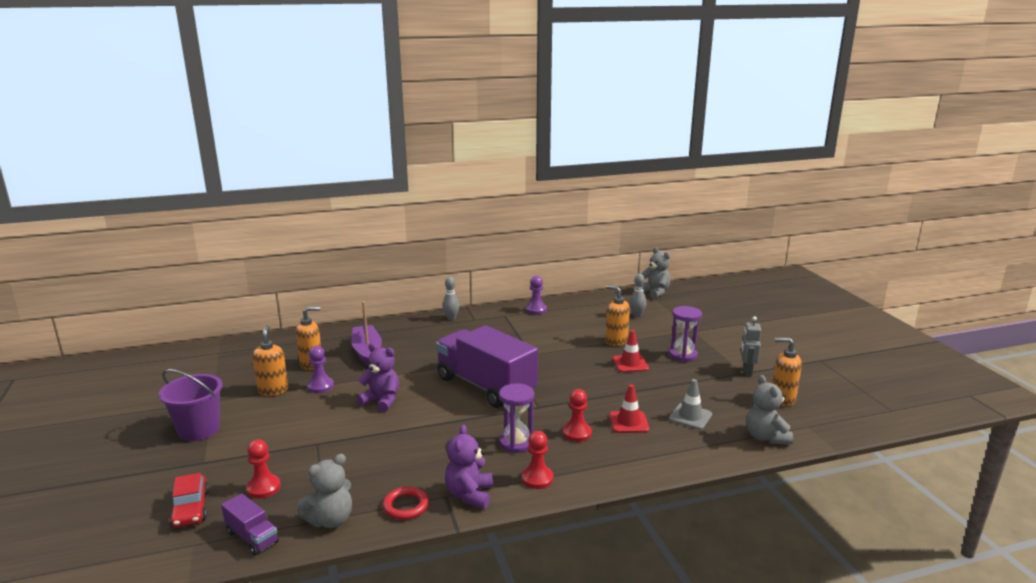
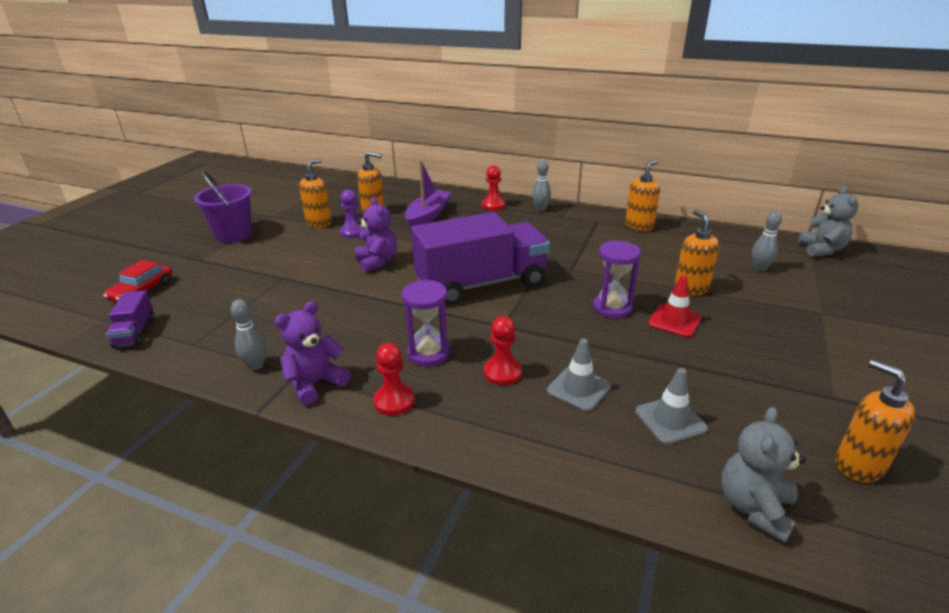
camera: 40 degrees right, 10 degrees up
(263, 488) = (199, 297): red pawn -> red pawn (493, 205)
(330, 520) = (194, 347): grey teddy bear -> none
(406, 506) = (256, 365): red ring -> grey bowling pin
(486, 386) = (481, 284): purple truck -> purple truck turned 75 degrees clockwise
(536, 310) = (639, 226): purple pawn -> orange soap dispenser
(629, 422) = (578, 389): red traffic cone -> grey traffic cone
(683, 355) = (764, 337): purple hourglass -> purple hourglass (612, 308)
(747, 371) = (844, 397): grey robot -> none

